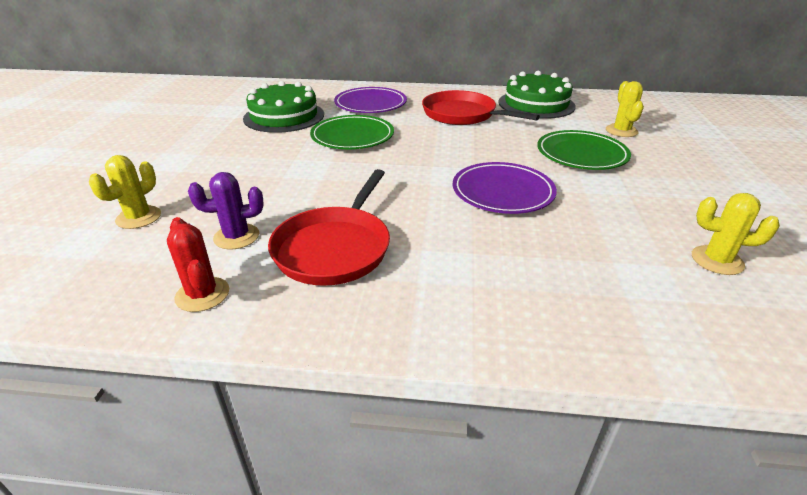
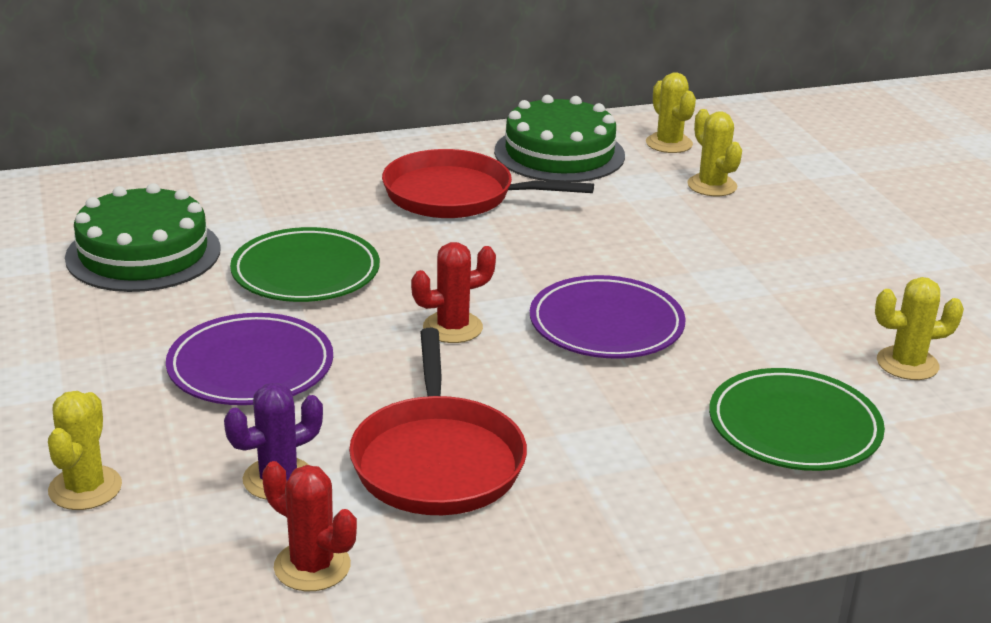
camera: 25 degrees left, 5 degrees down
(370, 104) = (281, 200): purple plate -> purple plate (250, 367)
(407, 176) = (452, 328): none -> red cactus
(581, 154) = (678, 239): green plate -> green plate (794, 427)
(606, 108) = (669, 143): none -> yellow cactus

